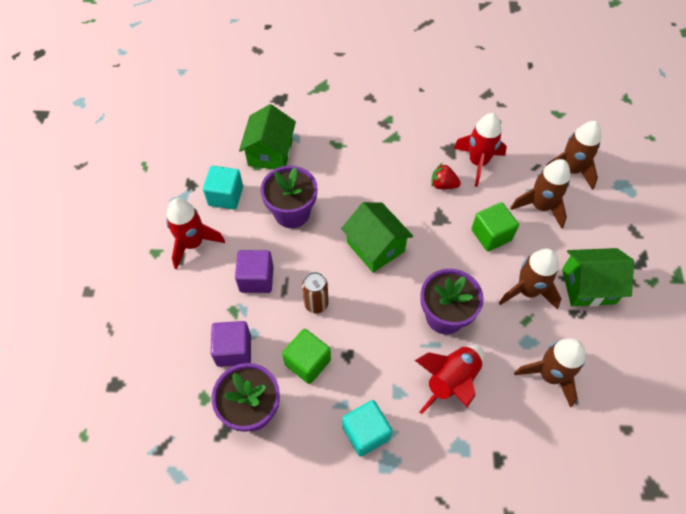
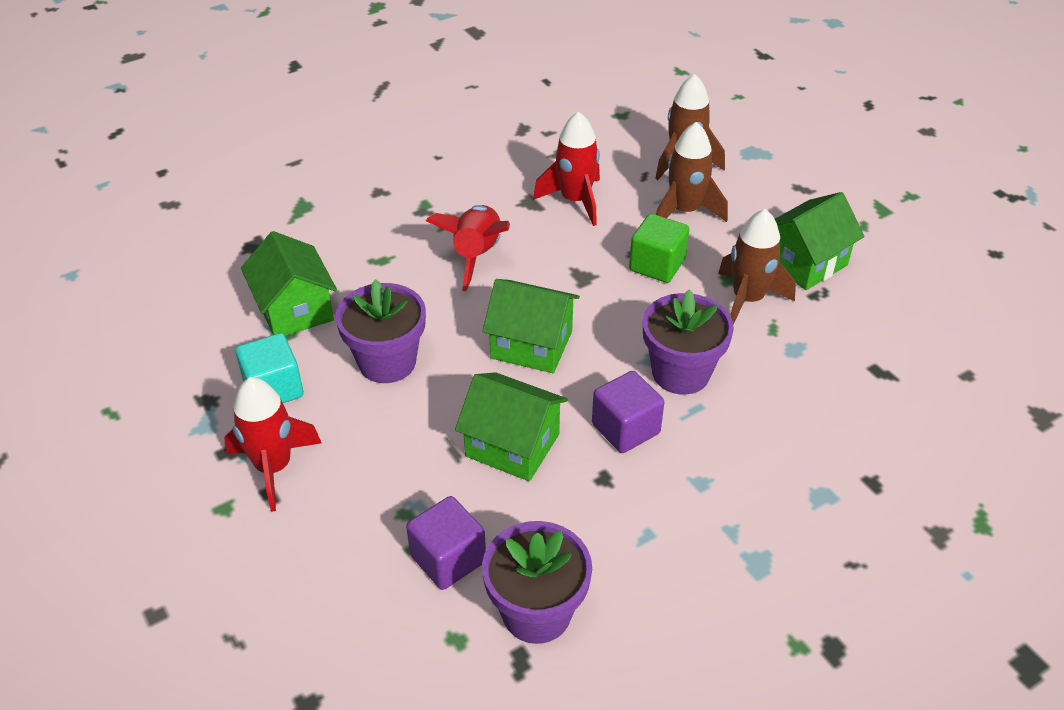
camera: 35 degrees left, 15 degrees down
(256, 279) = (405, 460): purple cube -> purple cube (625, 428)
(307, 362) = (560, 515): green cube -> none
(316, 304) = (512, 445): brown can -> green house
(365, 433) = (703, 548): turquoise cube -> none
(443, 185) = (555, 241): red strawberry -> none
(451, 380) = (749, 434): red rocket -> red rocket (477, 255)
(550, 375) = (847, 368): brown rocket -> none

